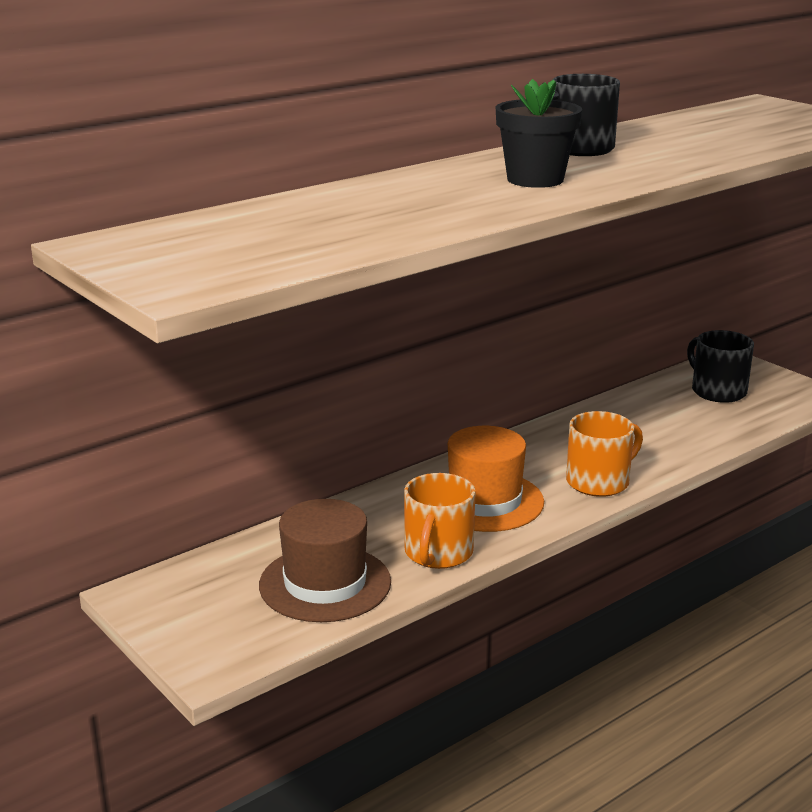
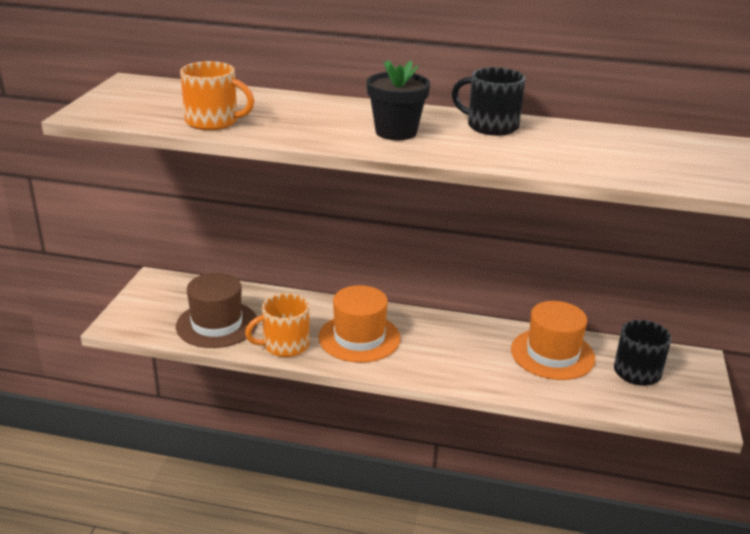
camera: 50 degrees right, 5 degrees up
(599, 482) = (436, 369): orange mug -> orange mug (213, 122)
(645, 415) = (552, 354): none -> orange hat

